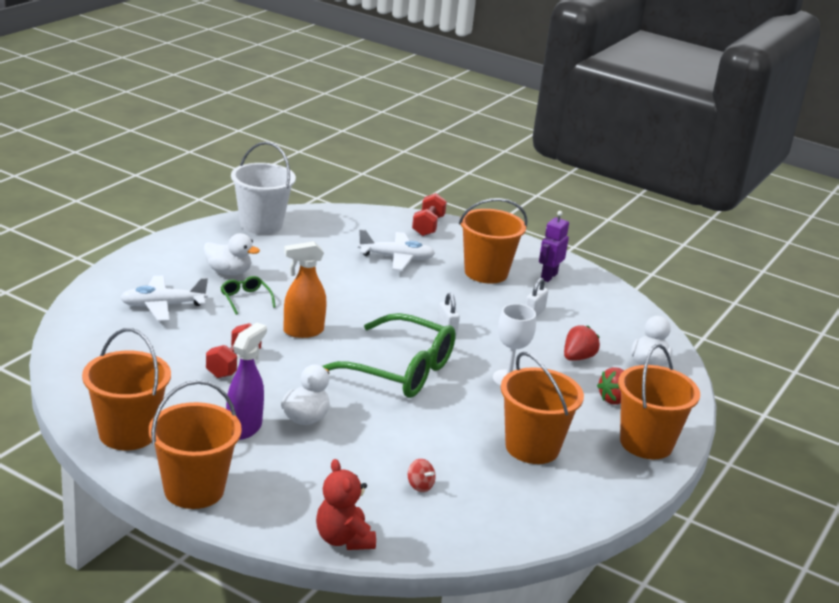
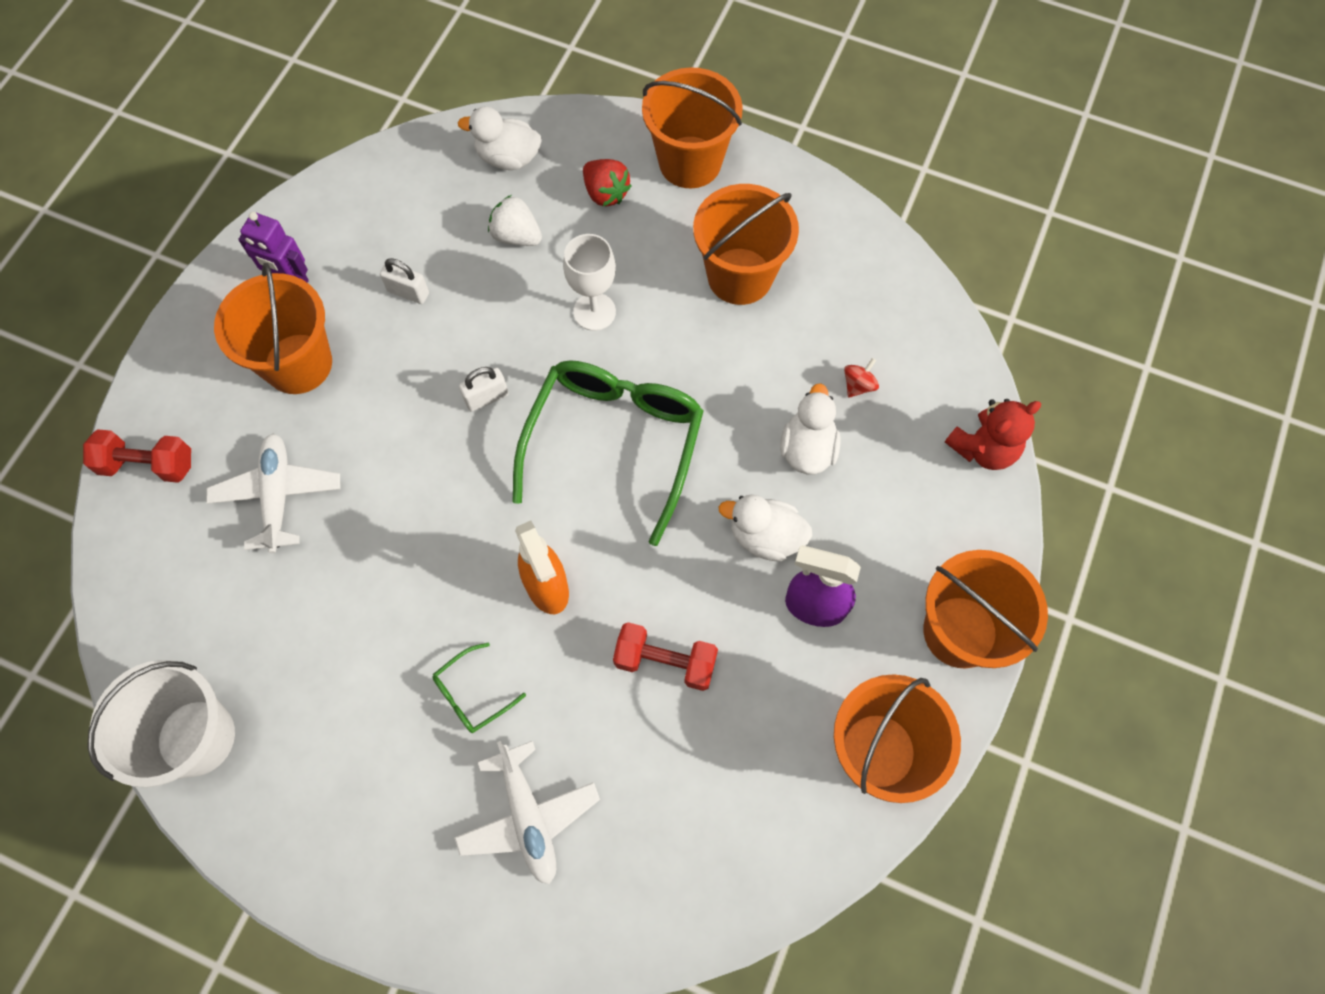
camera: 95 degrees left, 40 degrees up
(228, 272) = (388, 745): white duck -> white duck (807, 449)
(577, 358) = (516, 236): red strawberry -> white strawberry

